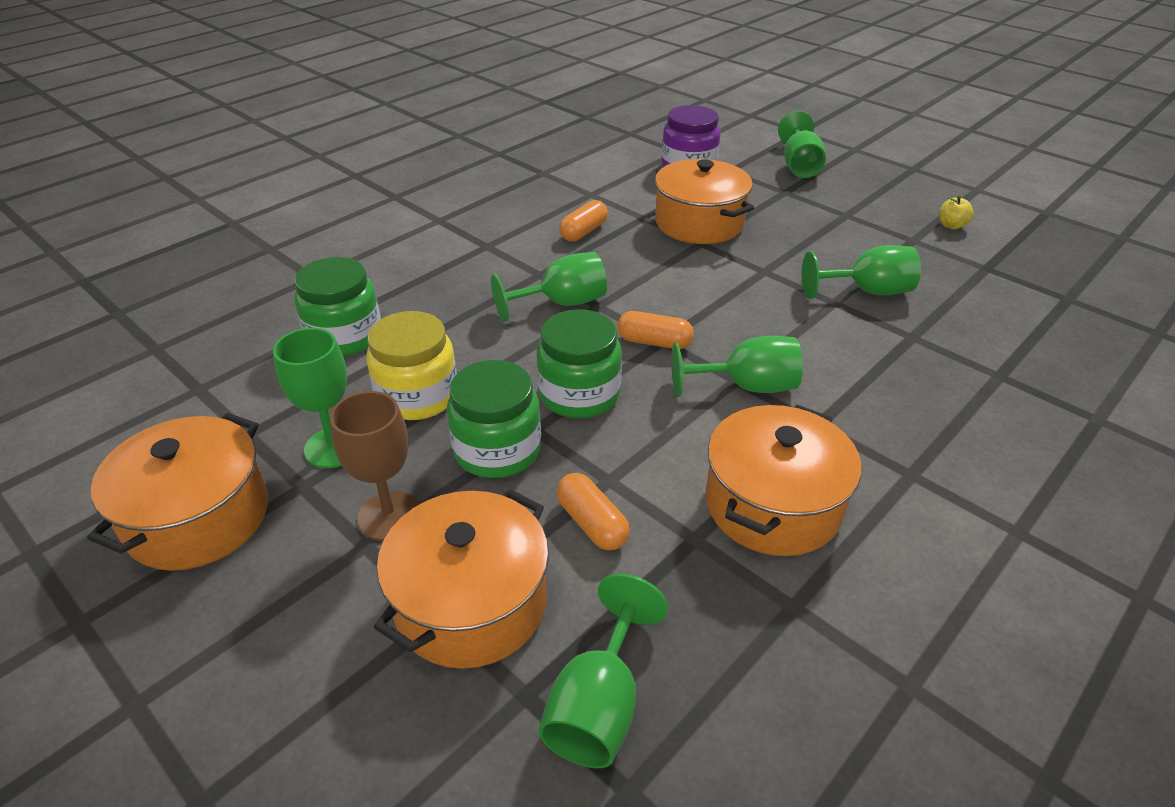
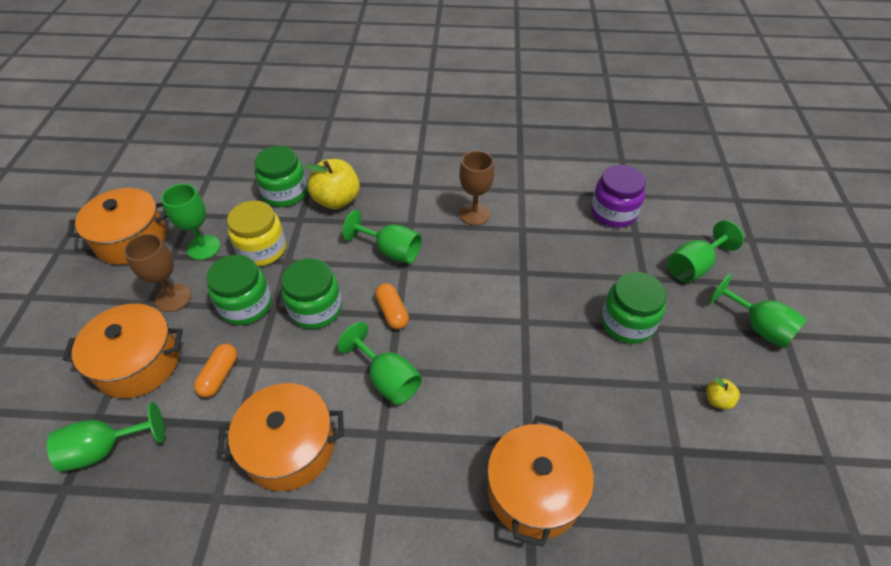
camera: 50 degrees right, 10 degrees up
(423, 304) = (337, 200): none -> yellow apple
(583, 232) = (474, 214): orange capsule -> brown goblet
(699, 223) = (546, 258): orange pot -> orange pot (534, 491)
(826, 223) = (627, 323): none -> green jar
(867, 291) = (559, 390): green goblet -> green goblet (758, 327)

